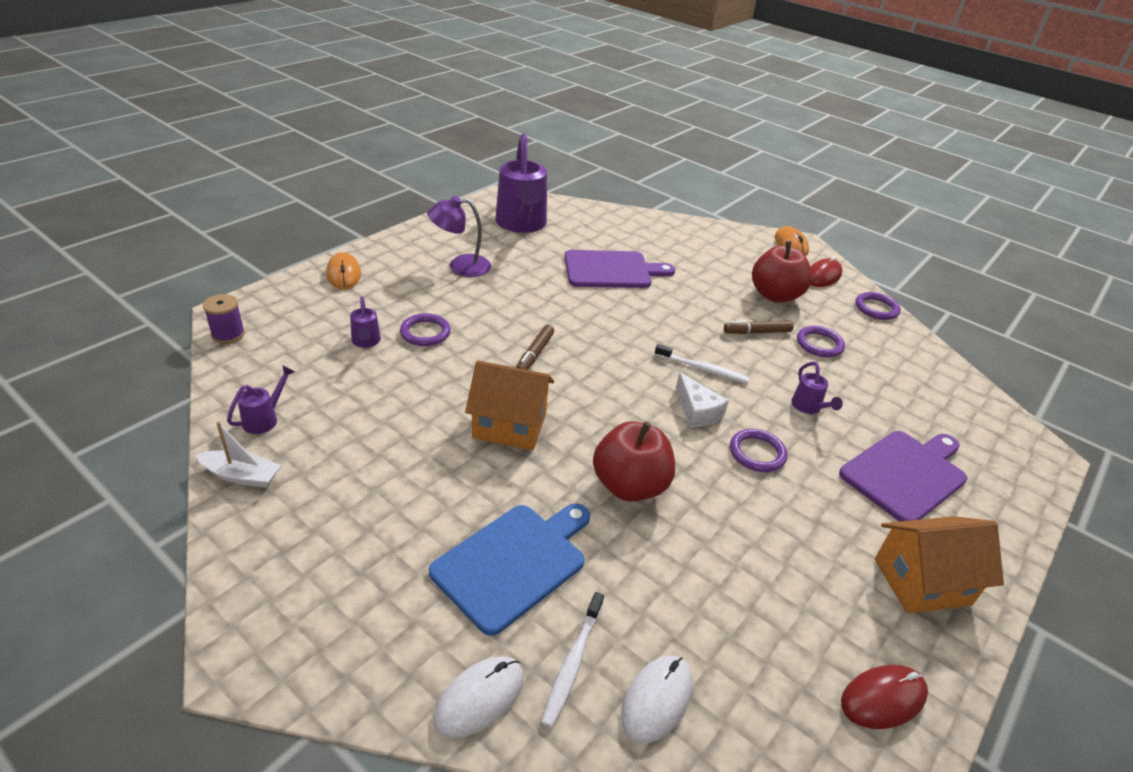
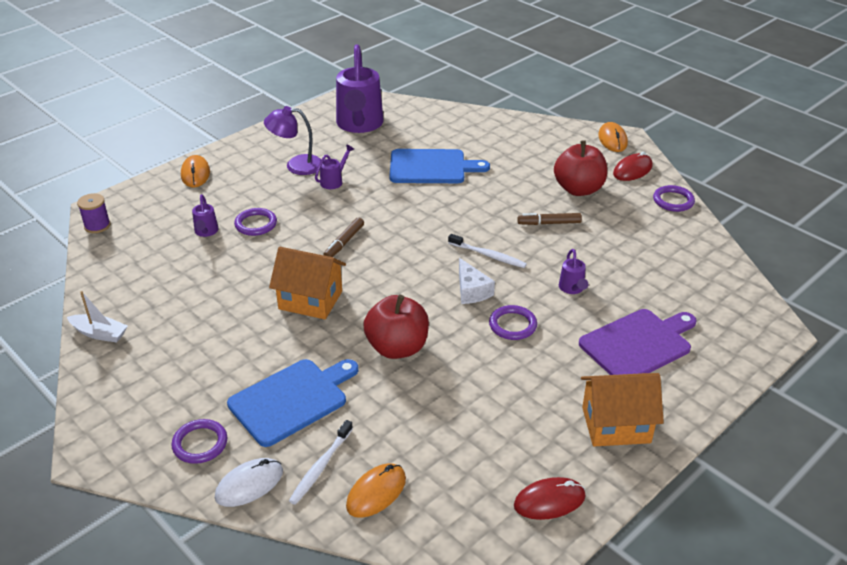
camera: 10 degrees right, 0 degrees up
(265, 418) = (120, 292): purple watering can -> purple watering can (334, 181)
(611, 270) = (431, 167): purple cutting board -> blue cutting board
(656, 700) = (376, 492): white mouse -> orange mouse
(819, 344) = (604, 234): purple ring -> purple ring (200, 443)

